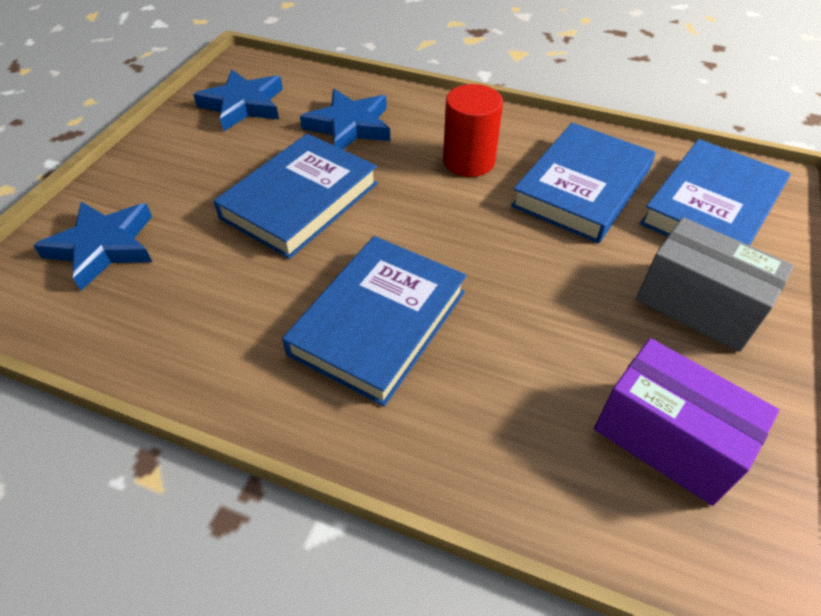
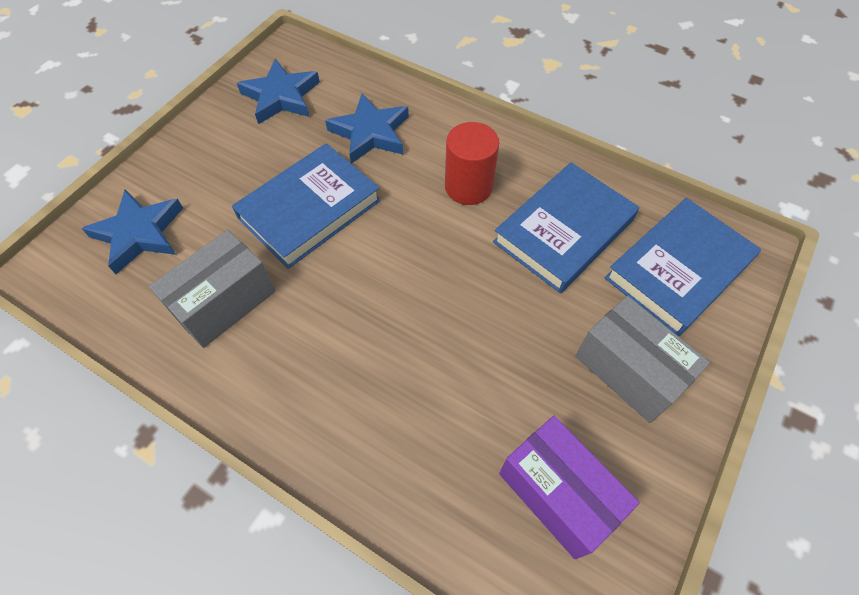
camera: 10 degrees right, 10 degrees up
(221, 302) = (224, 302): none -> grey box
(378, 322) = (348, 343): blue book -> none

